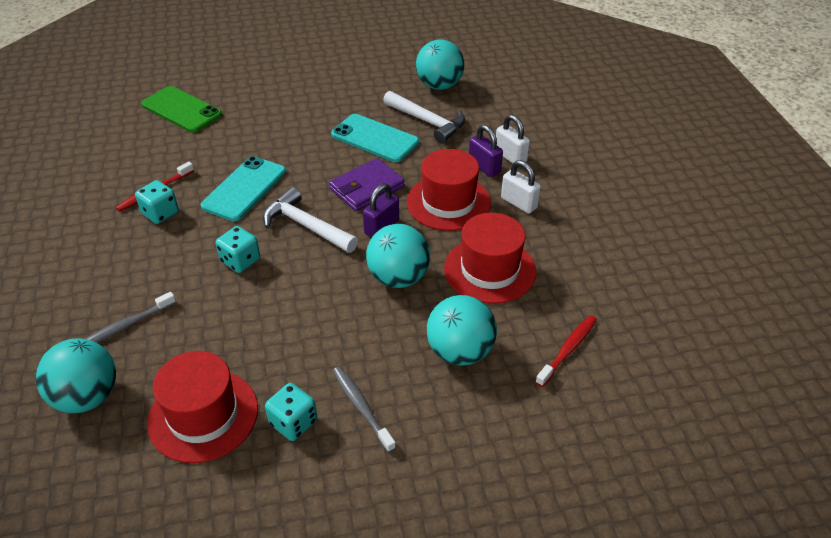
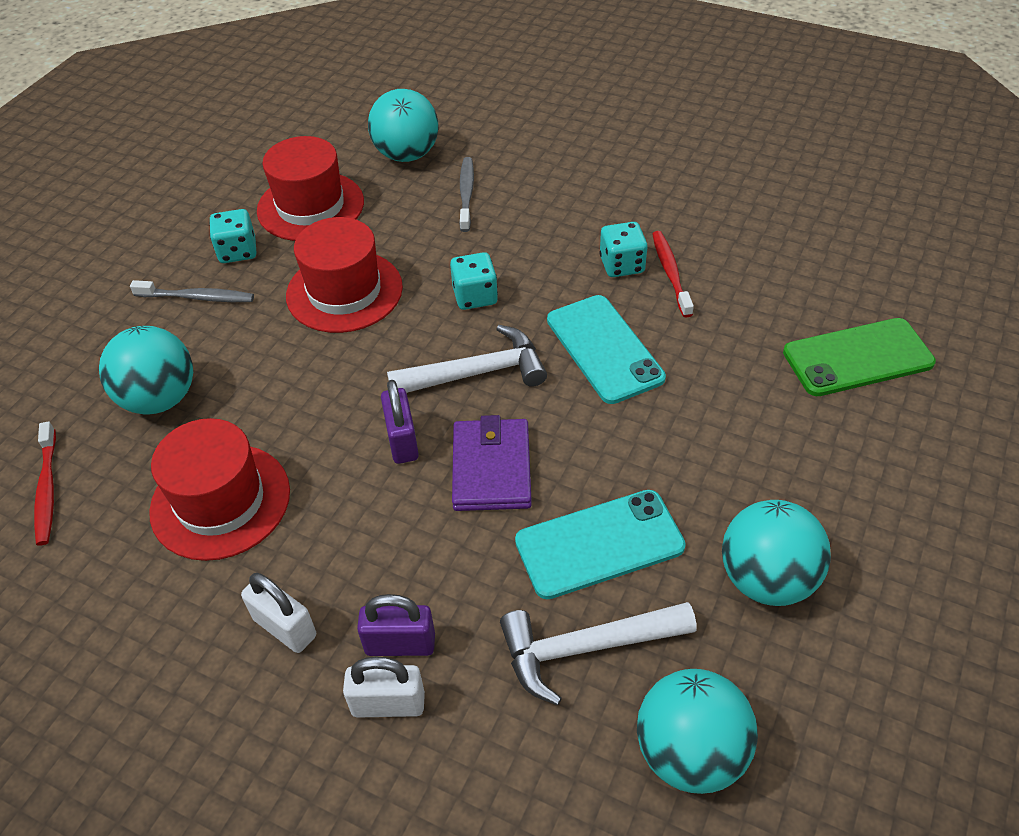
camera: 130 degrees right, 5 degrees up
(398, 278) = (307, 408): turquoise ball -> turquoise ball (766, 579)
(448, 202) = (373, 541): red hat -> red hat (344, 291)
(519, 203) = (285, 627): white padlock -> white padlock turned 45 degrees clockwise

